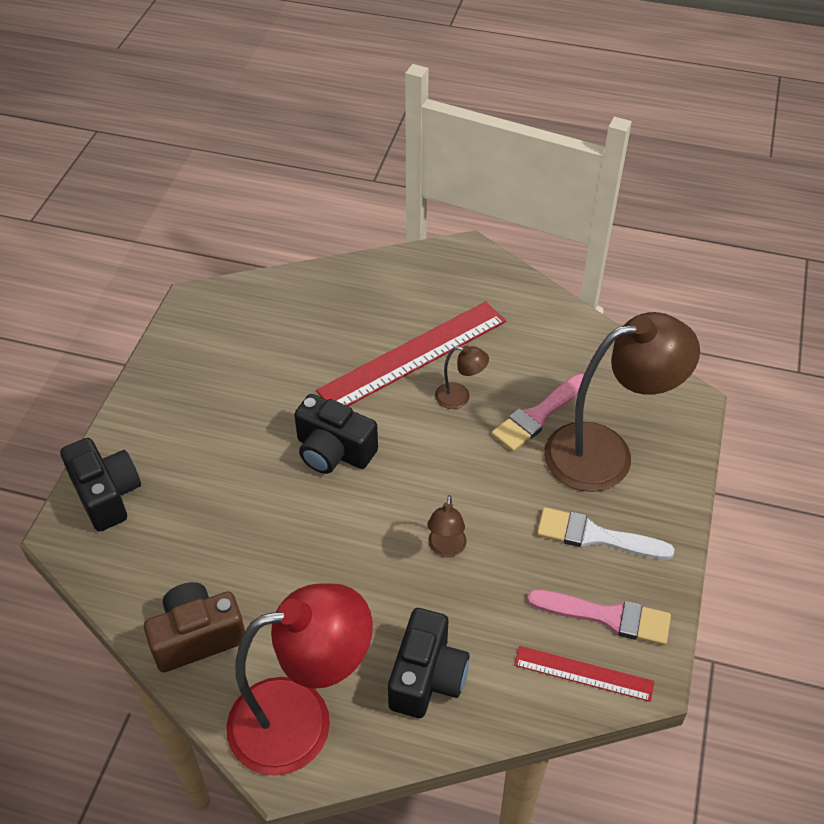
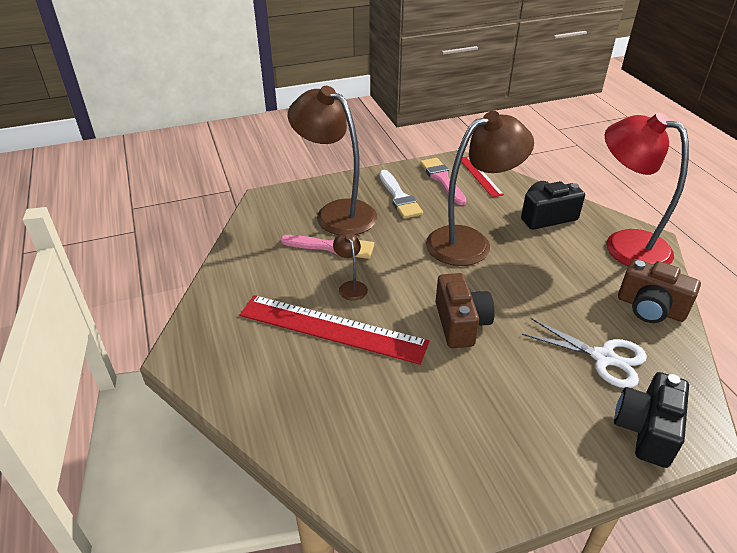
camera: 125 degrees left, 10 degrees down
(190, 531) = (603, 358): none -> white scissors
(333, 451) = (460, 323): black camera -> brown camera
(446, 548) = (470, 242): brown lamp -> brown lamp, size x2.40

